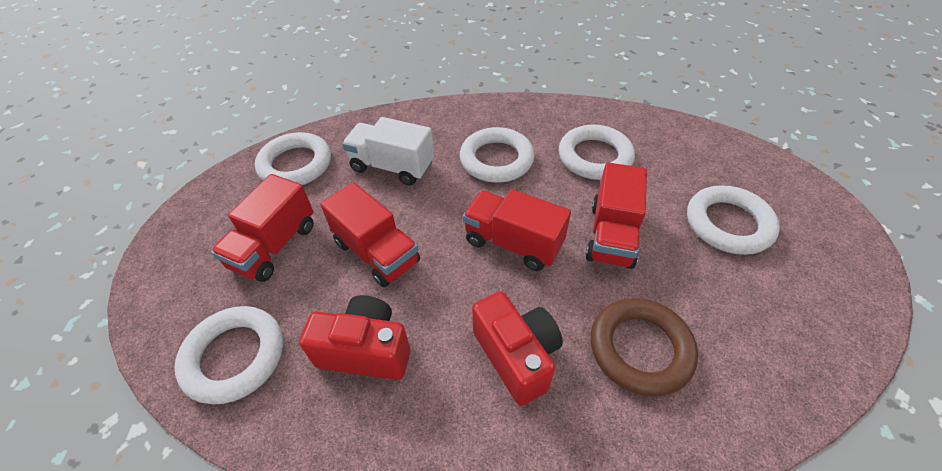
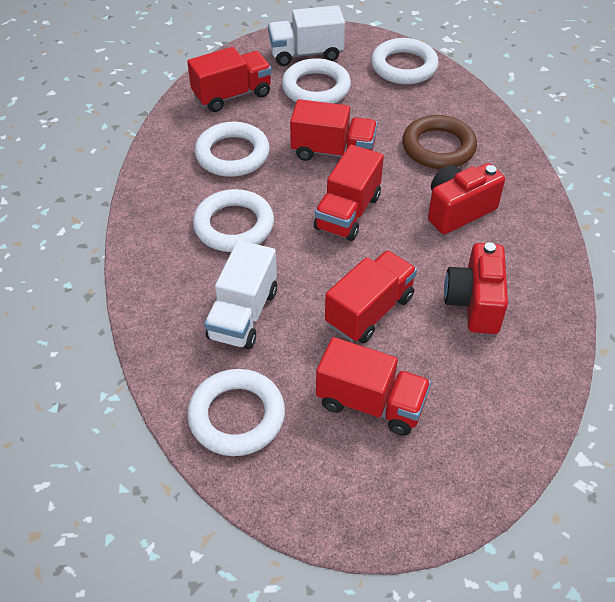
camera: 95 degrees left, 0 degrees up
(234, 357) = (502, 399): white ring -> white ring (404, 66)
(690, 155) = (232, 95): none -> red truck
(797, 216) = (306, 54): none -> white truck

